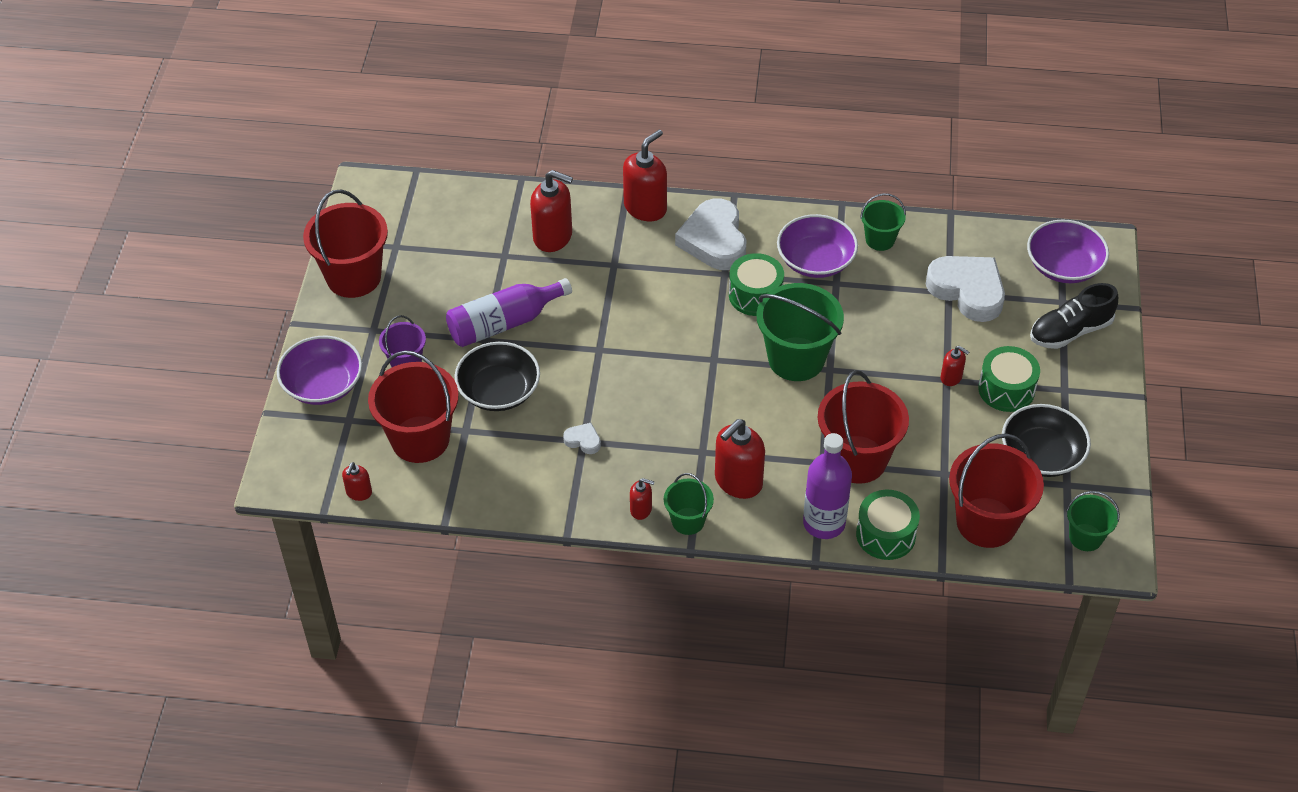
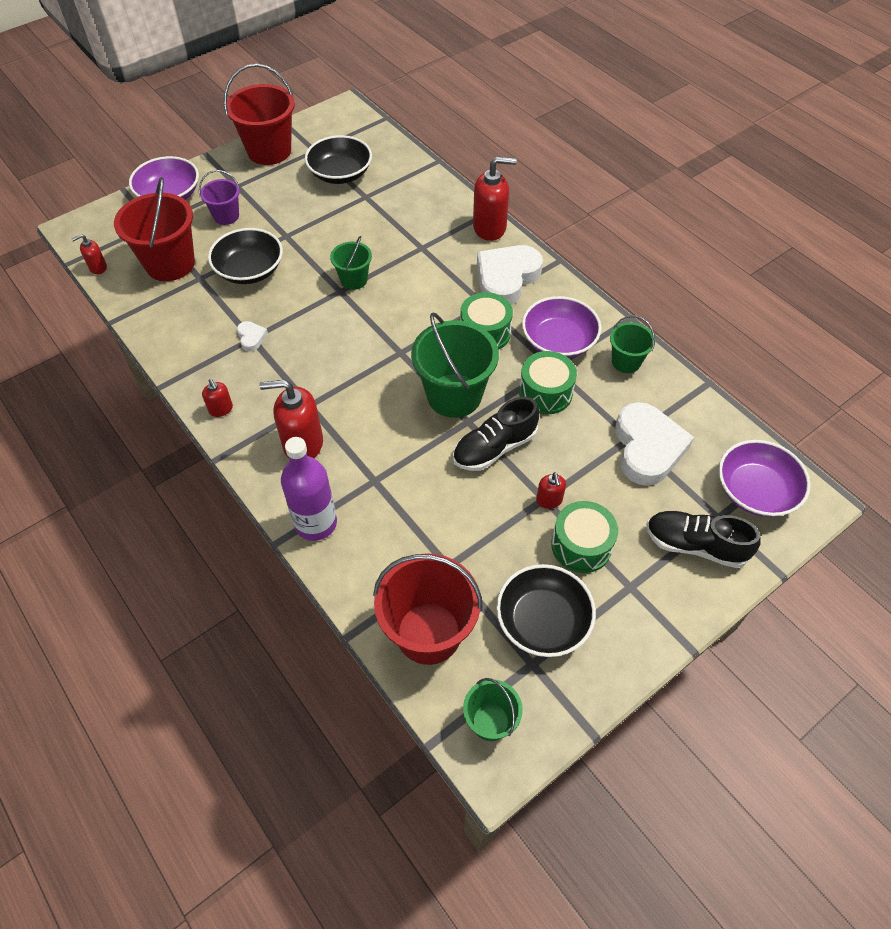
camera: 45 degrees right, 5 degrees up
(452, 251) = (340, 174): none -> black bowl
(504, 323) = (309, 234): purple bottle -> none
(553, 237) = (409, 206): red soap dispenser -> none
(688, 521) = (236, 442): green bucket -> green bucket (354, 280)
(857, 459) = (400, 499): red bucket -> none
(872, 373) = (494, 448): none -> black shoe
(885, 534) = (345, 571): green drum -> green drum (545, 393)

